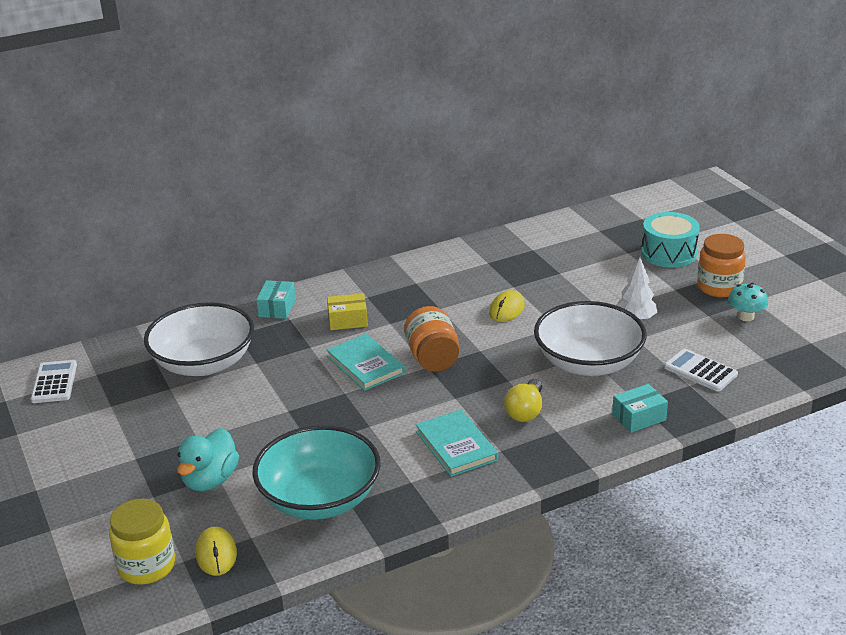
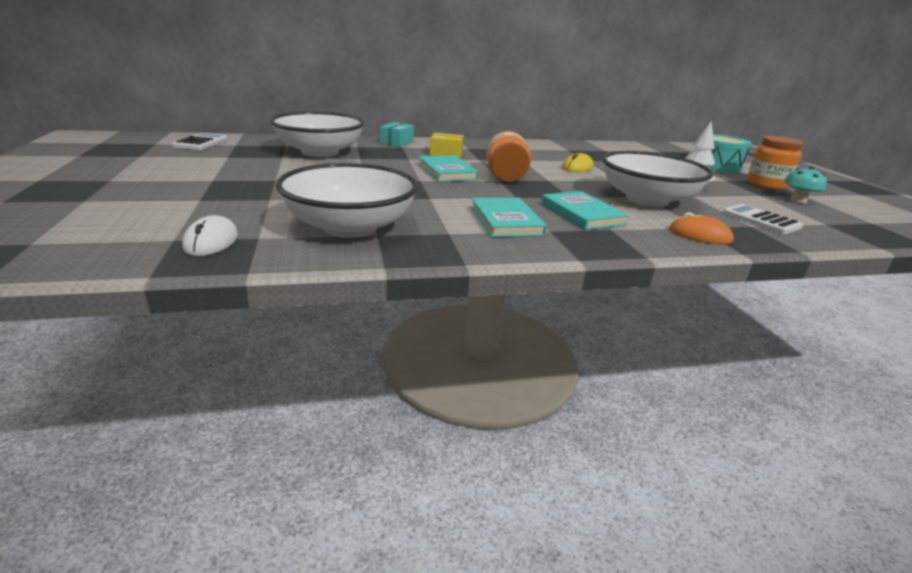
camera: 10 degrees right, 5 degrees down
(147, 566) = (134, 236): yellow jar -> none
(210, 480) = (260, 200): turquoise duck -> none
(216, 554) = (211, 241): yellow mouse -> white mouse
(320, 498) = (350, 227): turquoise bowl -> white bowl
(525, 411) = (582, 214): yellow light bulb -> turquoise book
(639, 417) = (700, 235): turquoise box -> orange mouse

